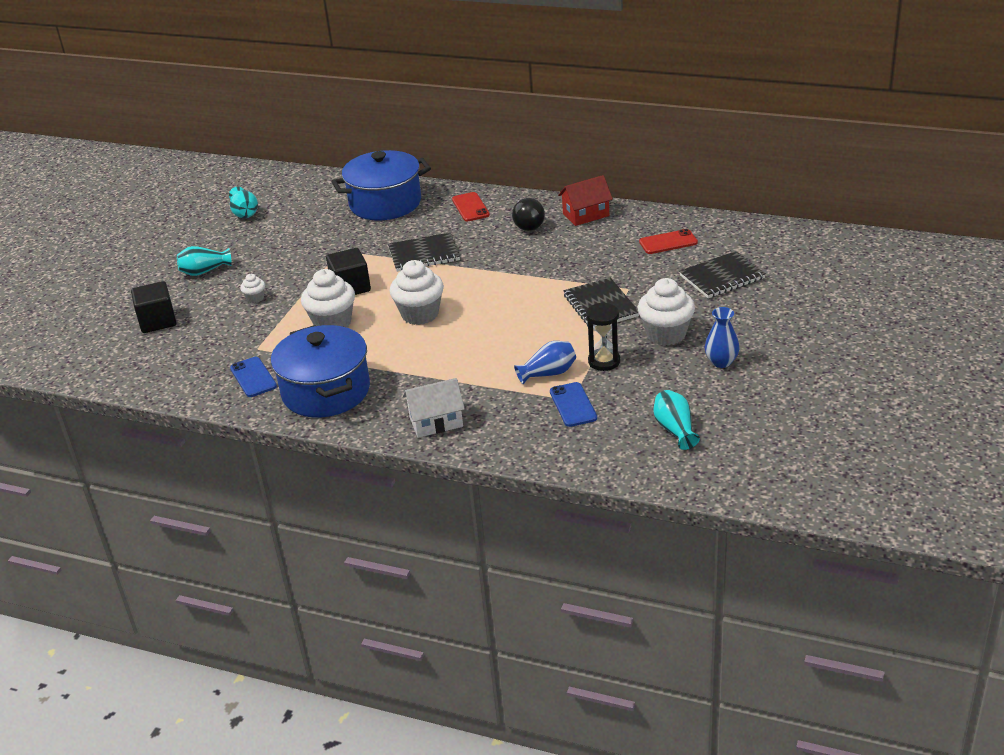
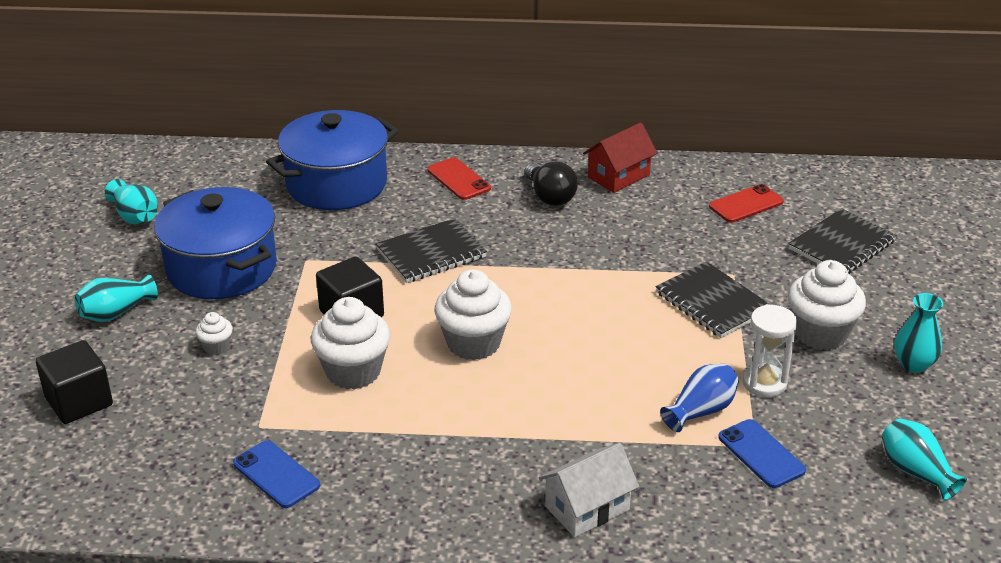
camera: 20 degrees left, 0 degrees up
(326, 391) = (399, 482): blue pot -> blue pot (221, 268)
(604, 361) = (764, 383): black hourglass -> white hourglass
(721, 362) = (913, 364): blue vase -> turquoise vase

